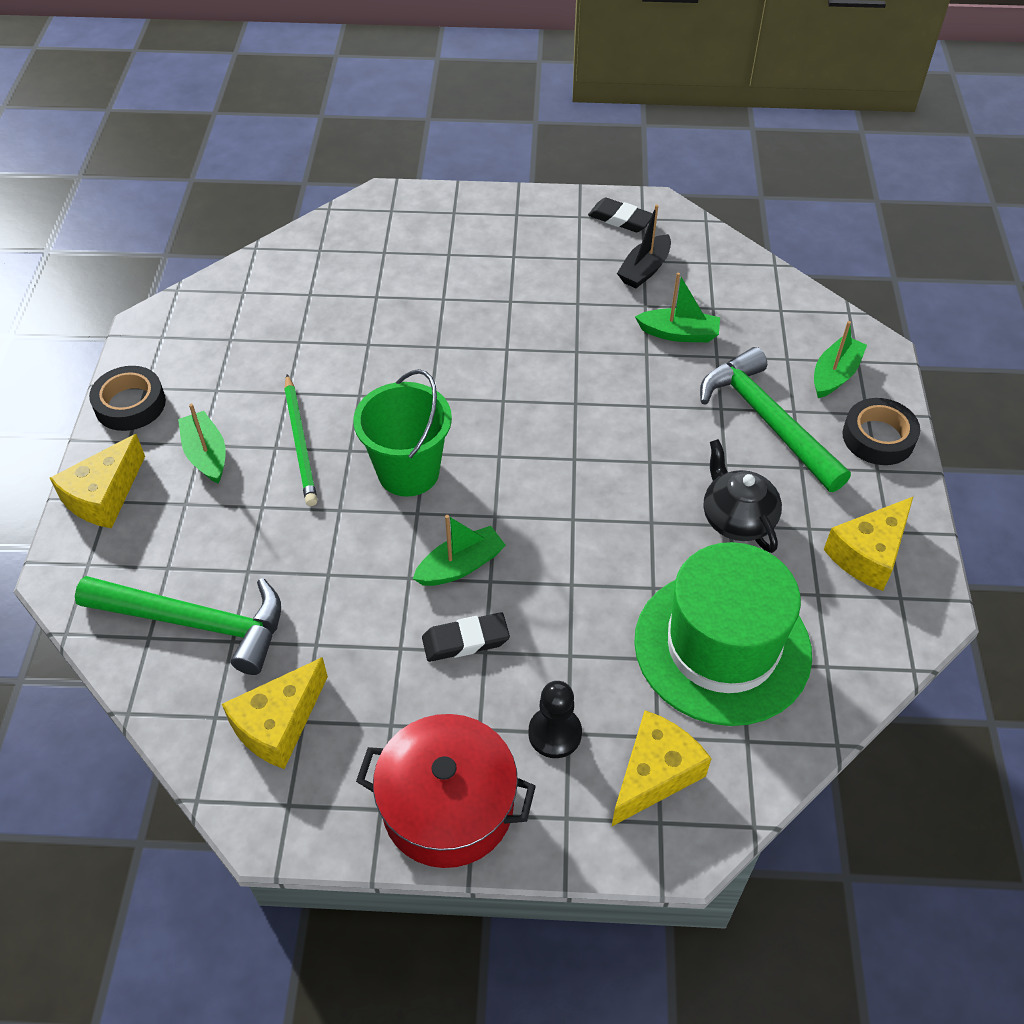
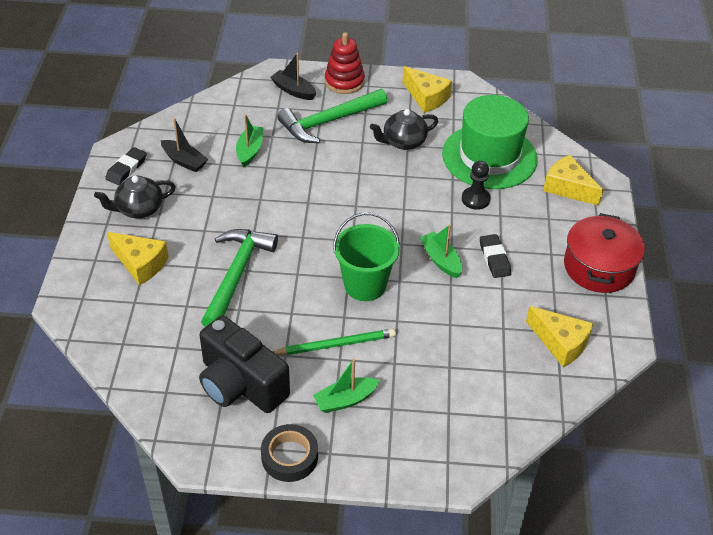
camera: 90 degrees left, 5 degrees down
(104, 496) = (384, 461): yellow cheese -> yellow cheese (140, 264)
(196, 623) = (492, 391): green hammer -> green hammer (236, 275)
(246, 354) = (240, 384): none -> black camera
(545, 238) = (139, 209): none -> black teapot
(555, 733) = (550, 223): black pawn -> black pawn (475, 199)
(834, 375) = (293, 90): green boat -> black boat
(878, 437) = (344, 82): black tape -> red stacking toy

